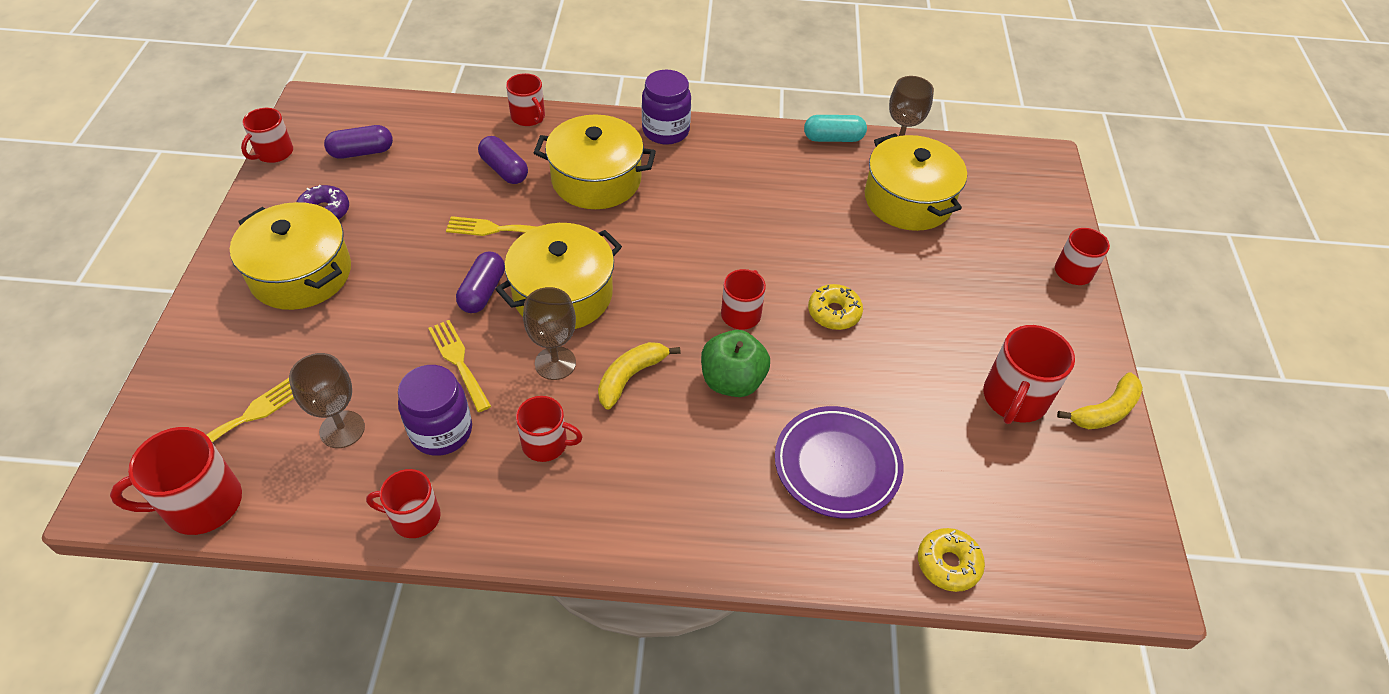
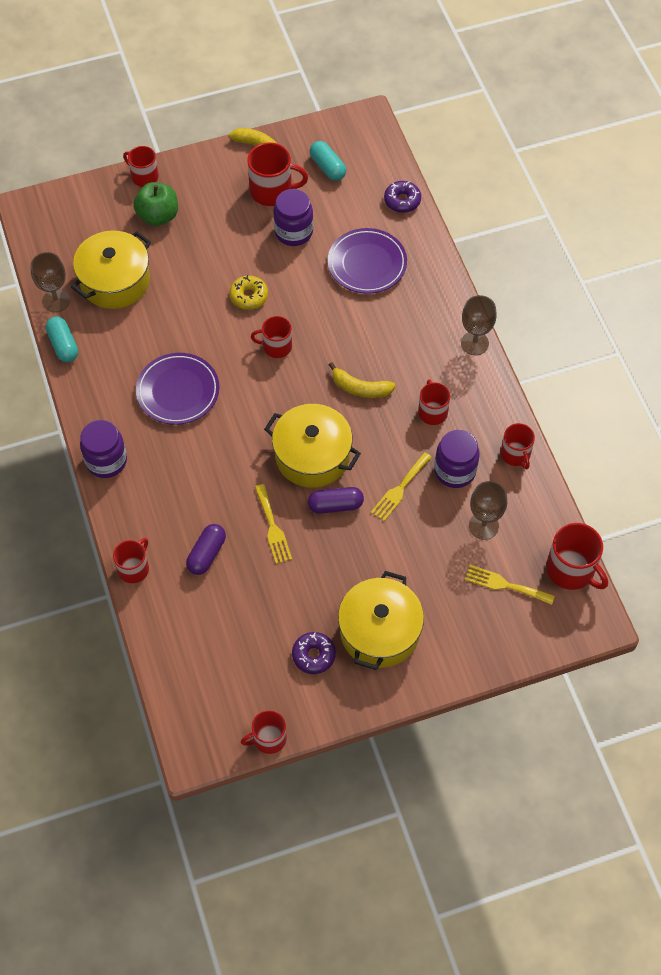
camera: 110 degrees left, 10 degrees up
(274, 152) = (268, 738): red mug -> red mug turned 150 degrees clockwise
(362, 152) = (235, 670): purple capsule -> none
(555, 363) = (372, 434): brown goblet -> brown goblet (474, 343)
(596, 179) = (187, 485): yellow pot -> none
(723, 207) = (178, 391): none -> purple plate
(732, 381) = (334, 333): green apple -> green apple (158, 216)
(928, 397) = (293, 232): none -> purple jar
(948, 564) = (402, 200): yellow donut -> purple donut
(1046, 485) = (328, 167): none -> turquoise capsule

